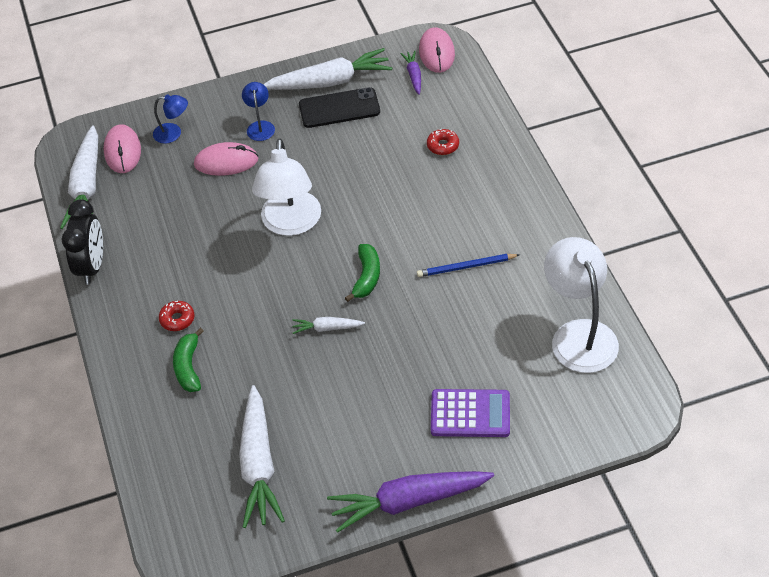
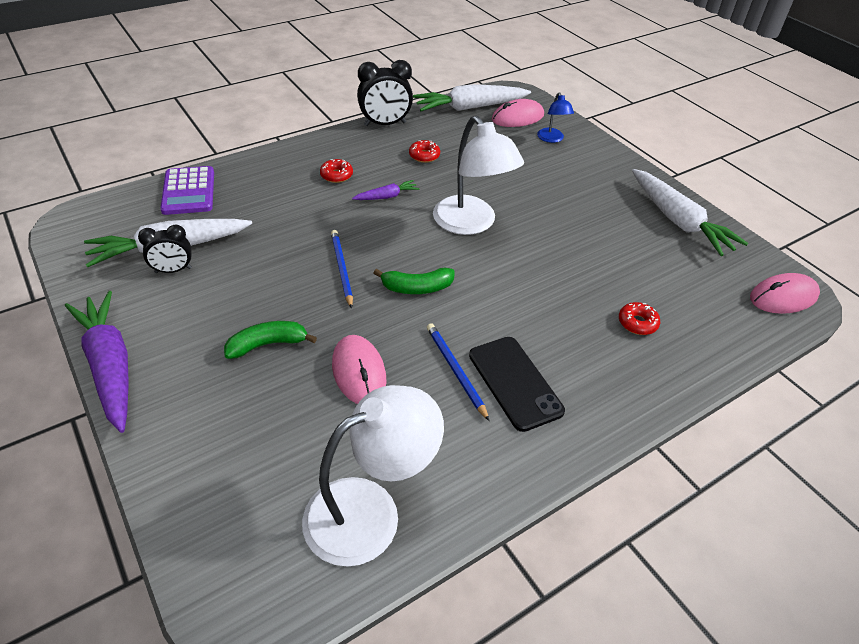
camera: 70 degrees right, 5 degrees down
(167, 241) = (424, 156): none -> red donut
(188, 367) = (283, 190): green banana -> green banana (267, 344)
(226, 162) = (532, 172): pink mouse -> pink mouse (359, 372)
(260, 126) = (589, 185): blue lamp -> none
(290, 224) = (471, 224): white lamp -> white lamp turned 105 degrees counterclockwise
(293, 460) = (173, 270): none -> black clock
(327, 328) = (341, 269): white carrot -> blue pencil
(339, 108) = (645, 233): black phone -> black phone (515, 382)
(414, 75) = (732, 283): purple carrot -> purple carrot (387, 196)
(470, 414) = (231, 405): purple calculator -> purple calculator (188, 191)

